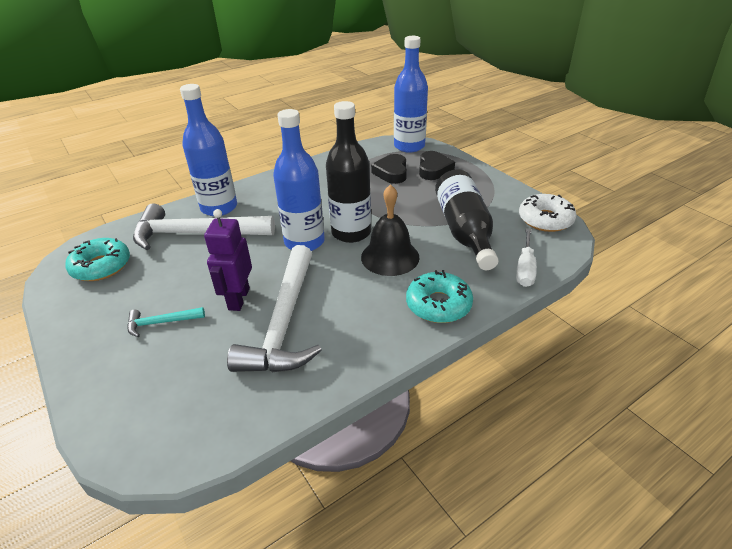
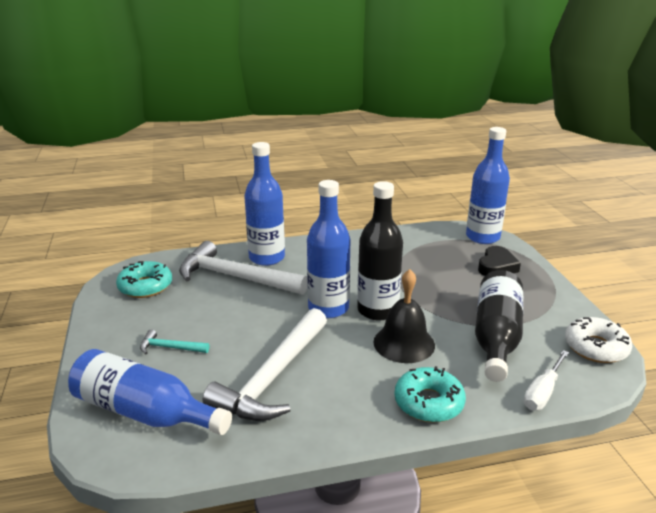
camera: 20 degrees right, 10 degrees down
(167, 397) = (145, 412): none -> blue bottle
(238, 299) = (243, 345): purple robot -> none
(391, 172) = (449, 260): black heart -> none

